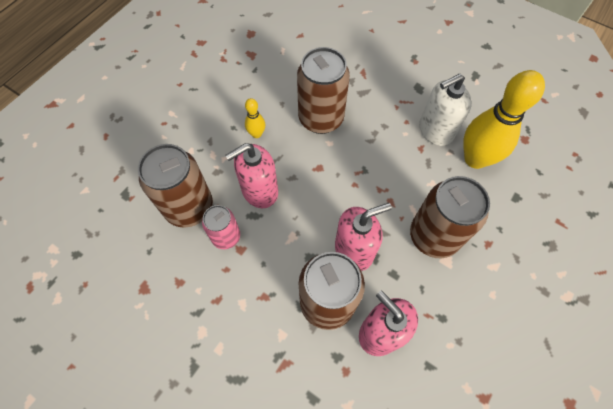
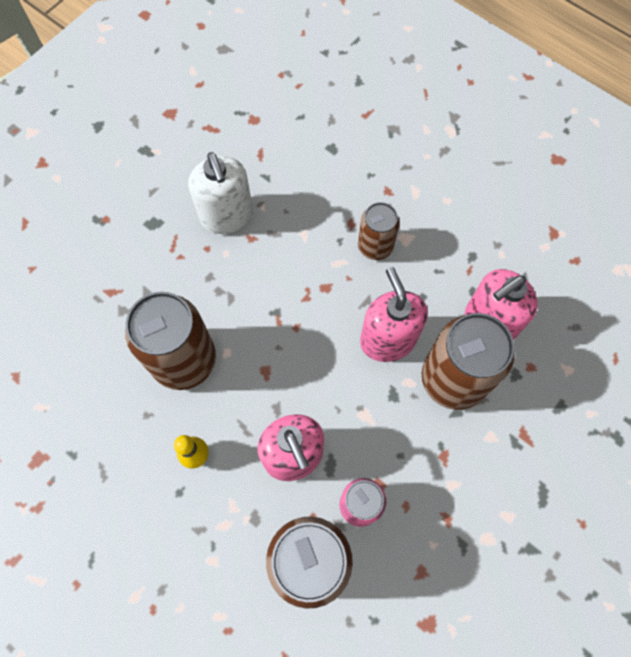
camera: 85 degrees left, 5 degrees up
(433, 236) = (375, 246): brown can -> brown can, size x0.57
(475, 159) = (275, 179): yellow bowling pin -> none

